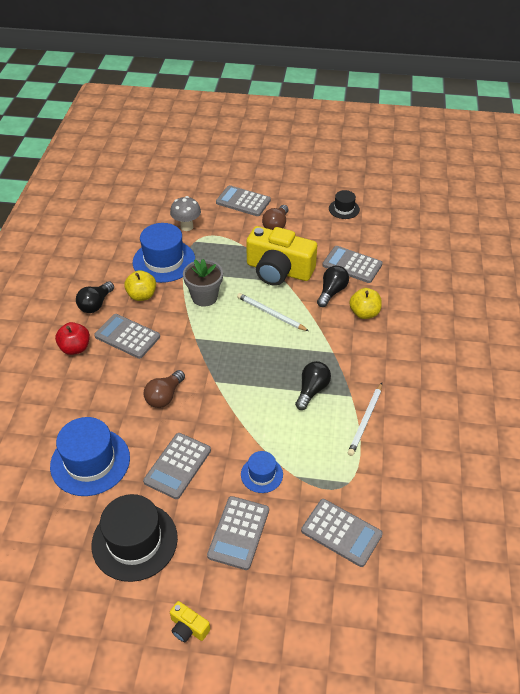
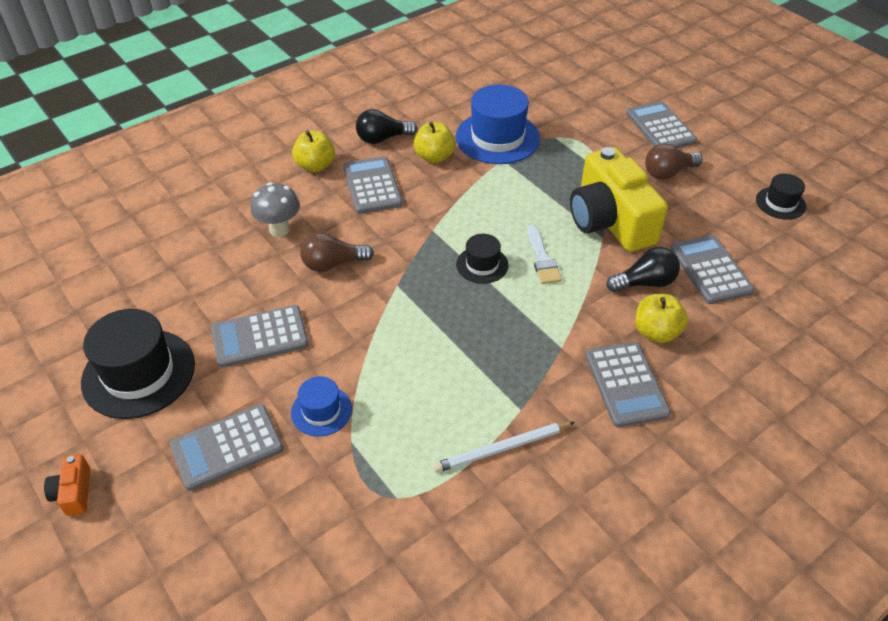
camera: 45 degrees right, 0 degrees up
(75, 348) = (315, 166): red apple -> yellow apple
(90, 462) = (198, 273): blue hat -> none
(186, 226) = (564, 118): grey mushroom -> grey mushroom (279, 229)
(188, 627) = (74, 492): yellow camera -> orange camera
(204, 297) = (493, 197): grey flower pot -> none
(245, 338) = (482, 265): none -> black hat
(271, 314) = (542, 259): white pencil -> white brush
(312, 390) = (484, 369): black light bulb -> none
(341, 533) = (318, 542): grey calculator -> grey calculator (626, 384)

